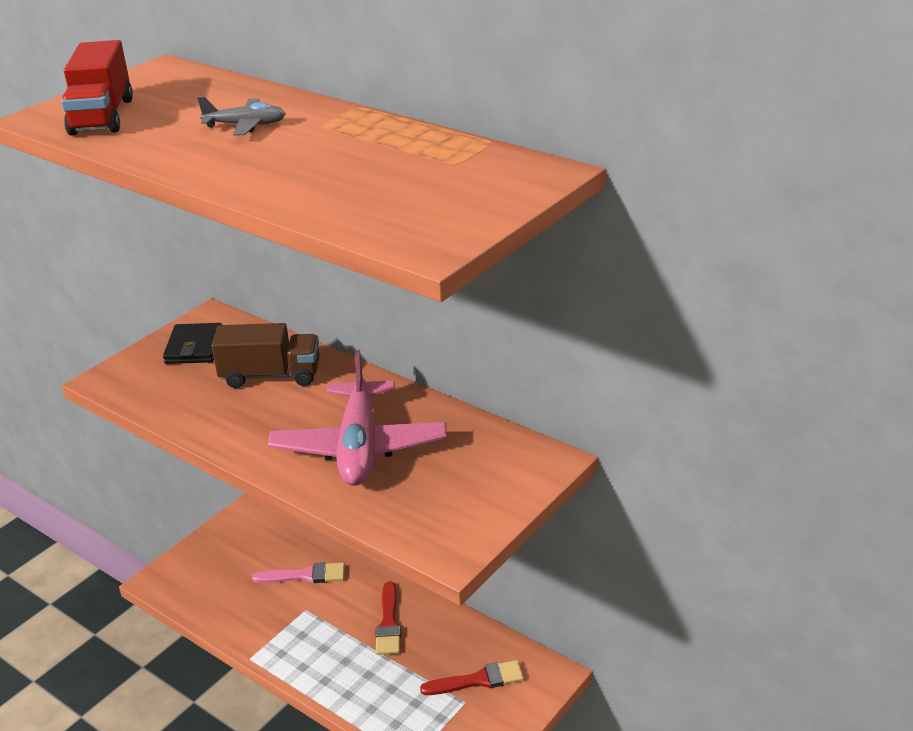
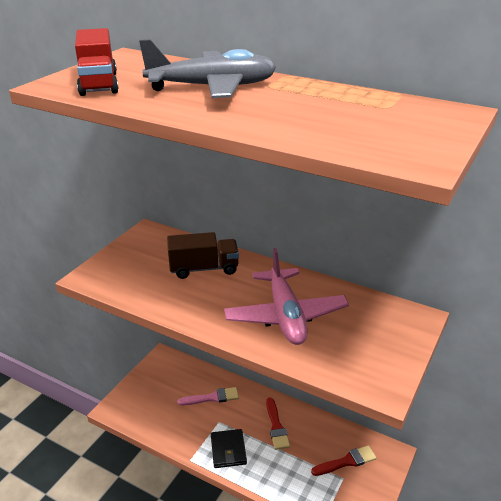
camera: 10 degrees left, 0 degrees up
(194, 347) = (143, 252): black wallet -> black wallet (228, 450)
(246, 125) = (213, 87): grey plane -> grey plane, size x2.11

